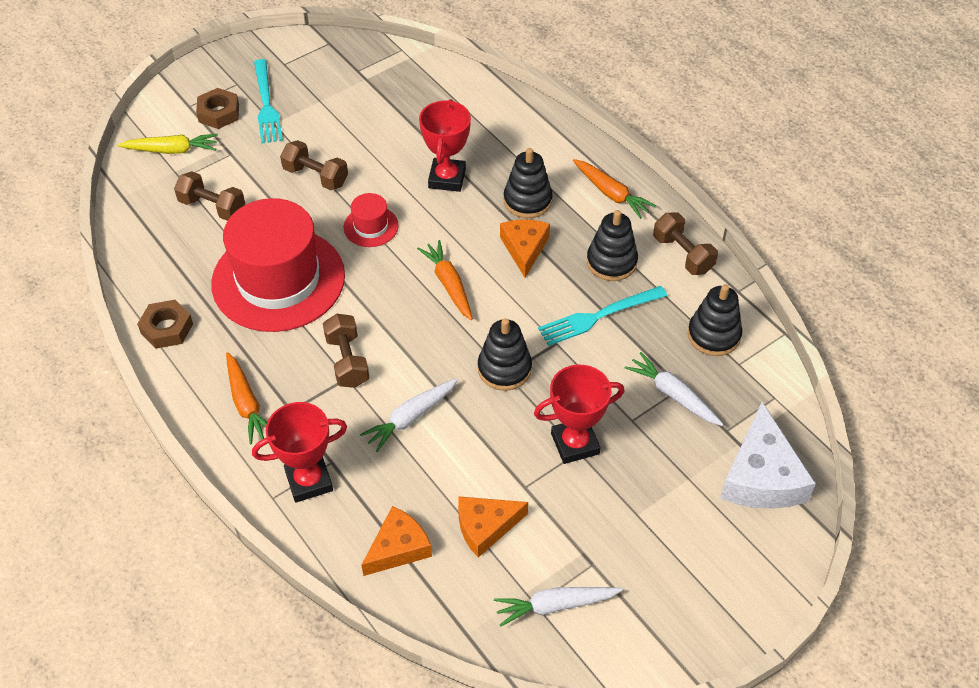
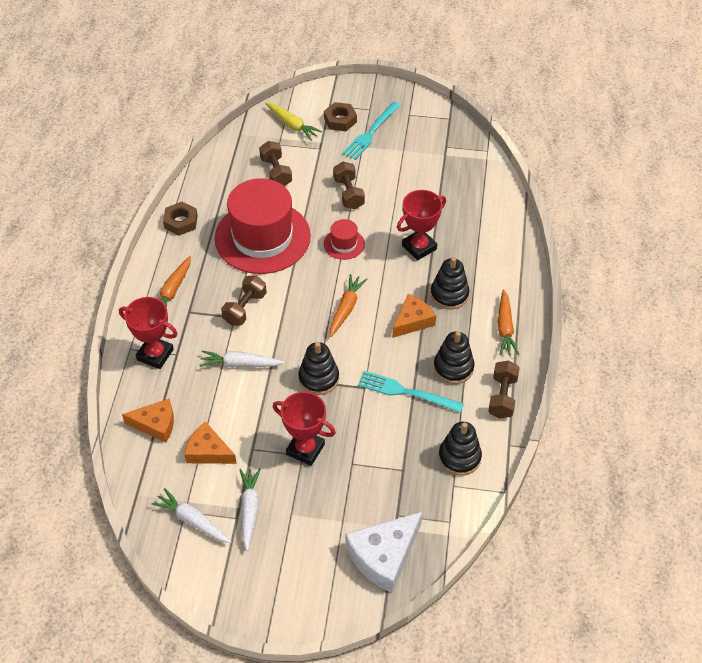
camera: 45 degrees right, 0 degrees up
(673, 395) = (392, 470): white carrot -> white carrot (250, 510)

